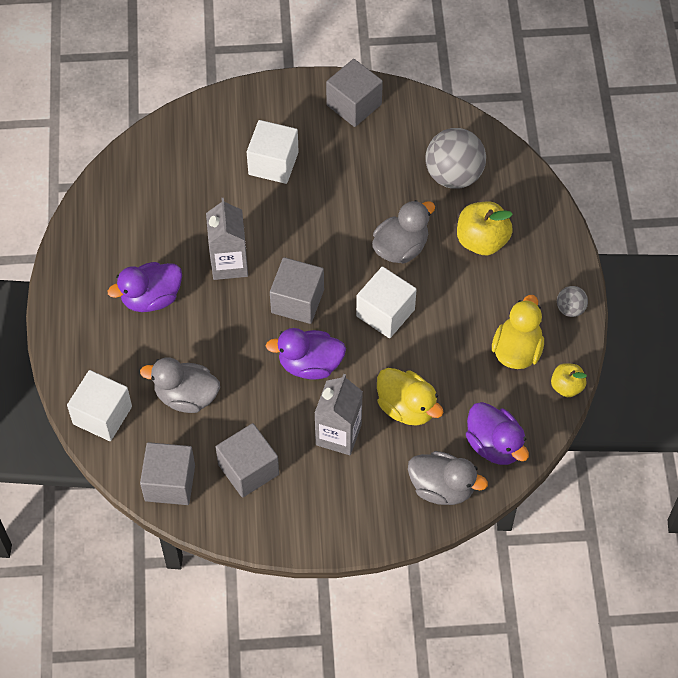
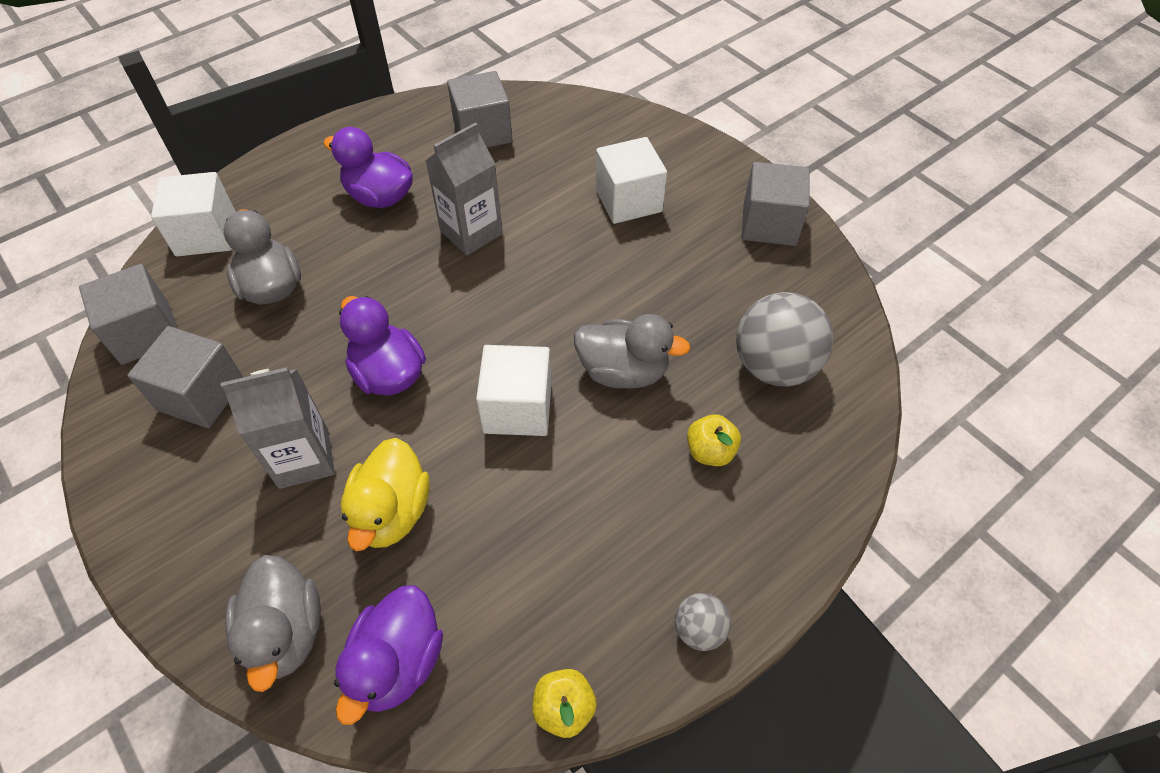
camera: 55 degrees right, 5 degrees down
(297, 301) = (468, 315): grey cube -> grey cube (482, 132)
(482, 240) = (710, 451): yellow apple -> yellow apple, size x0.60
(517, 350) = (575, 597): yellow duck -> none

